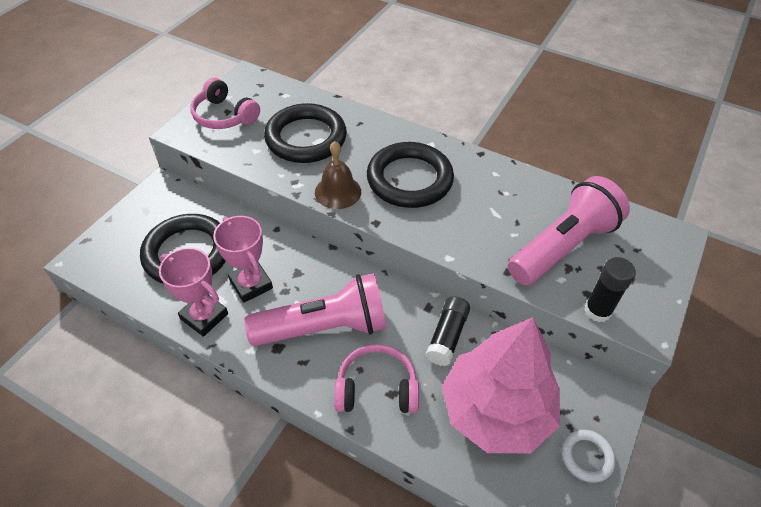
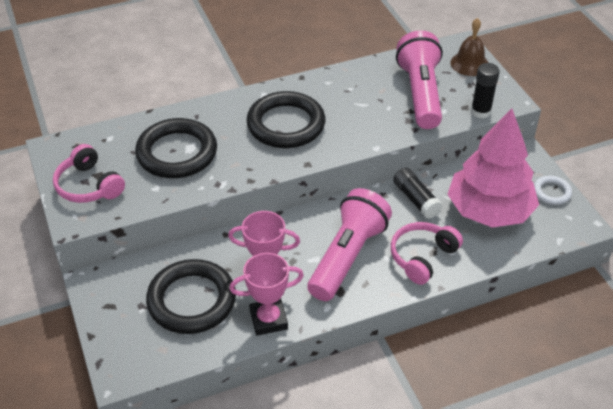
camera: 50 degrees left, 5 degrees down
(224, 116) = (89, 186): pink headphones -> pink headphones turned 60 degrees clockwise
(338, 192) = (255, 166): brown bell -> brown bell (469, 64)

